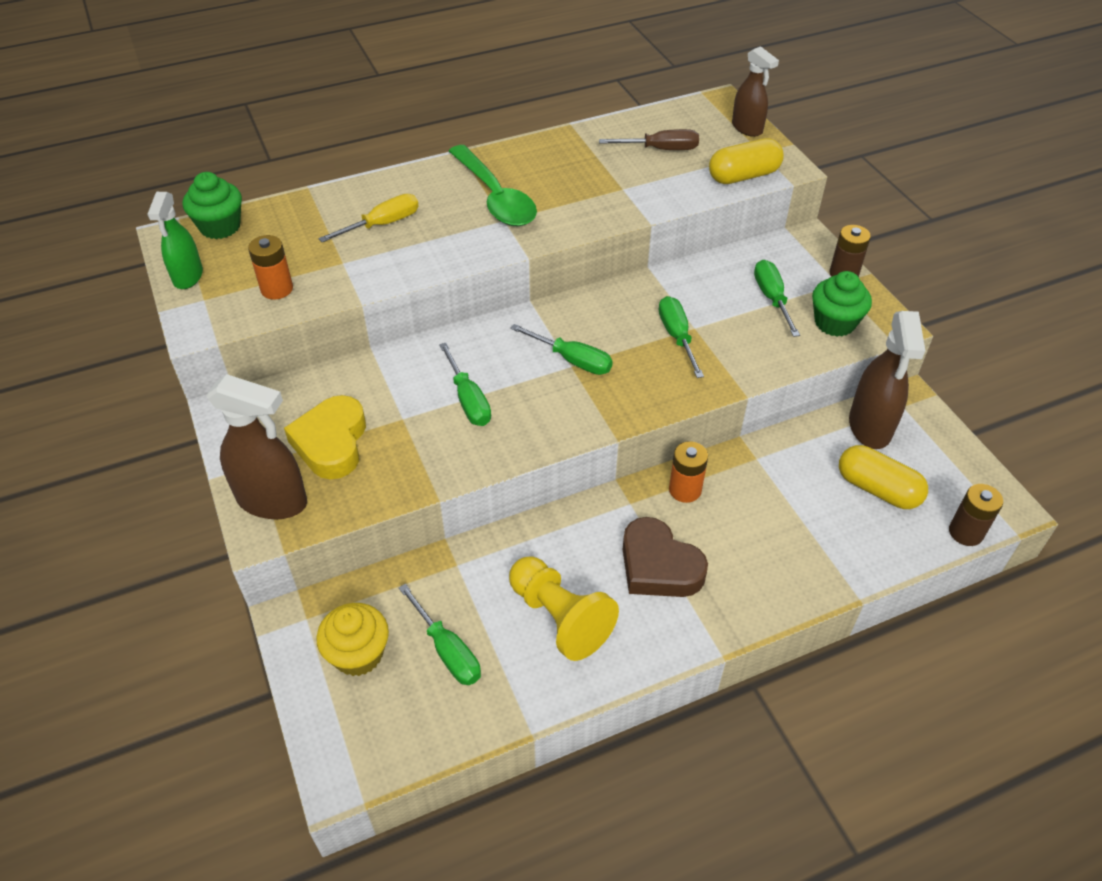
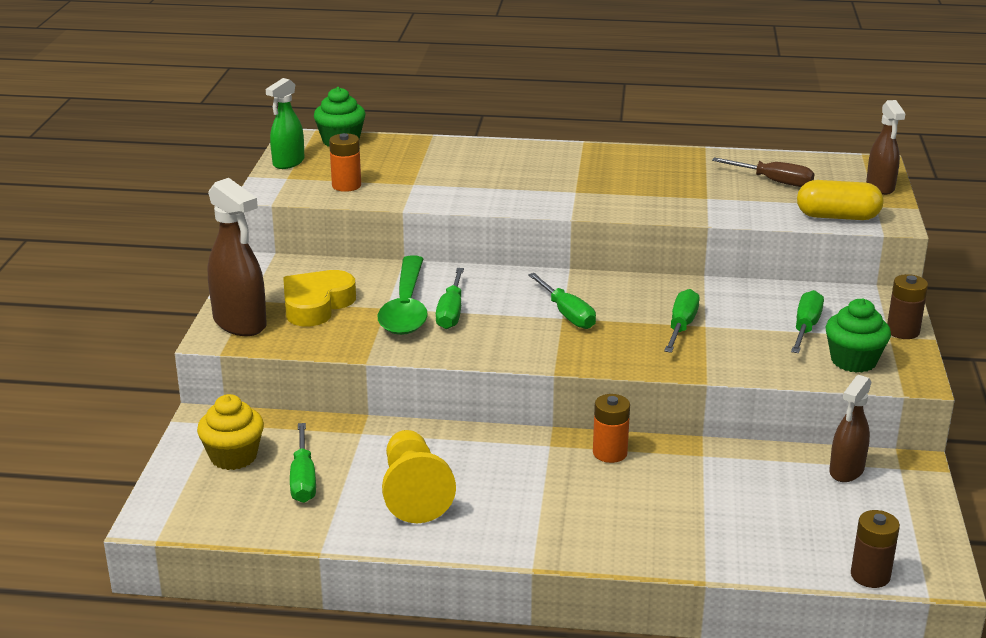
camera: 30 degrees right, 20 degrees down
(383, 224) = (470, 170): yellow screwdriver -> none
(495, 197) = (583, 176): green spoon -> green spoon (406, 307)
(658, 566) = (533, 492): brown heart -> none
(870, 427) = (846, 471): brown spray bottle -> brown spray bottle, size x0.65
(877, 489) = (806, 515): yellow capsule -> none

